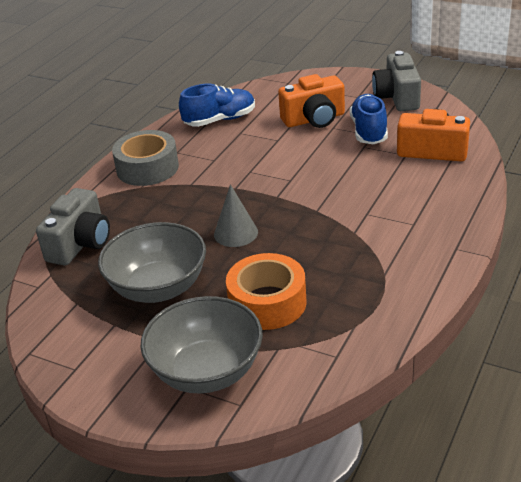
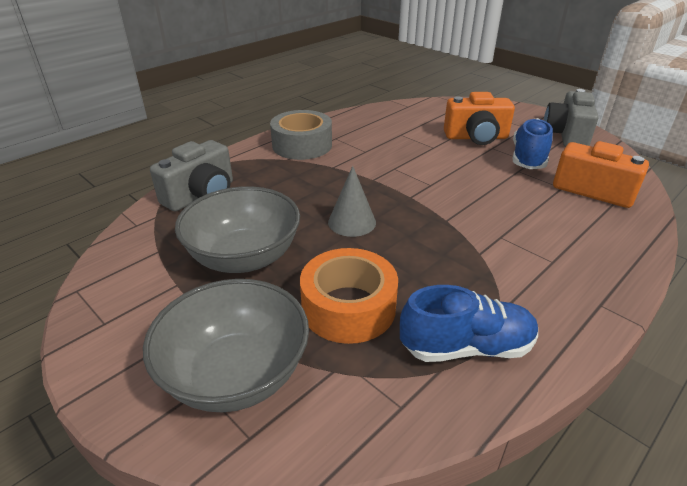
camera: 15 degrees right, 0 degrees up
(220, 120) = (387, 121): blue shoe -> blue shoe (466, 347)

